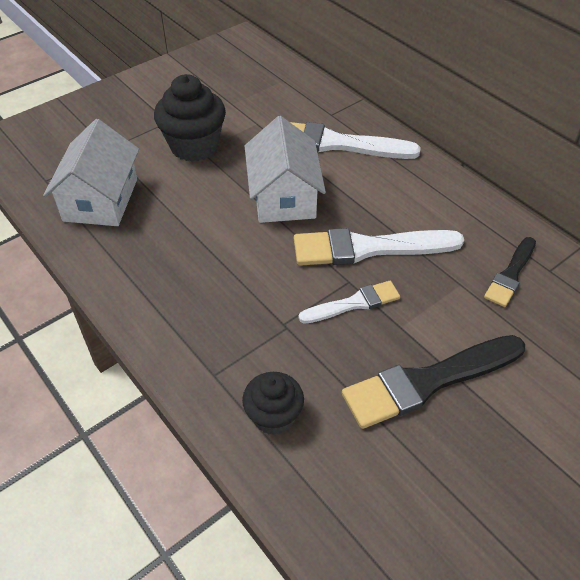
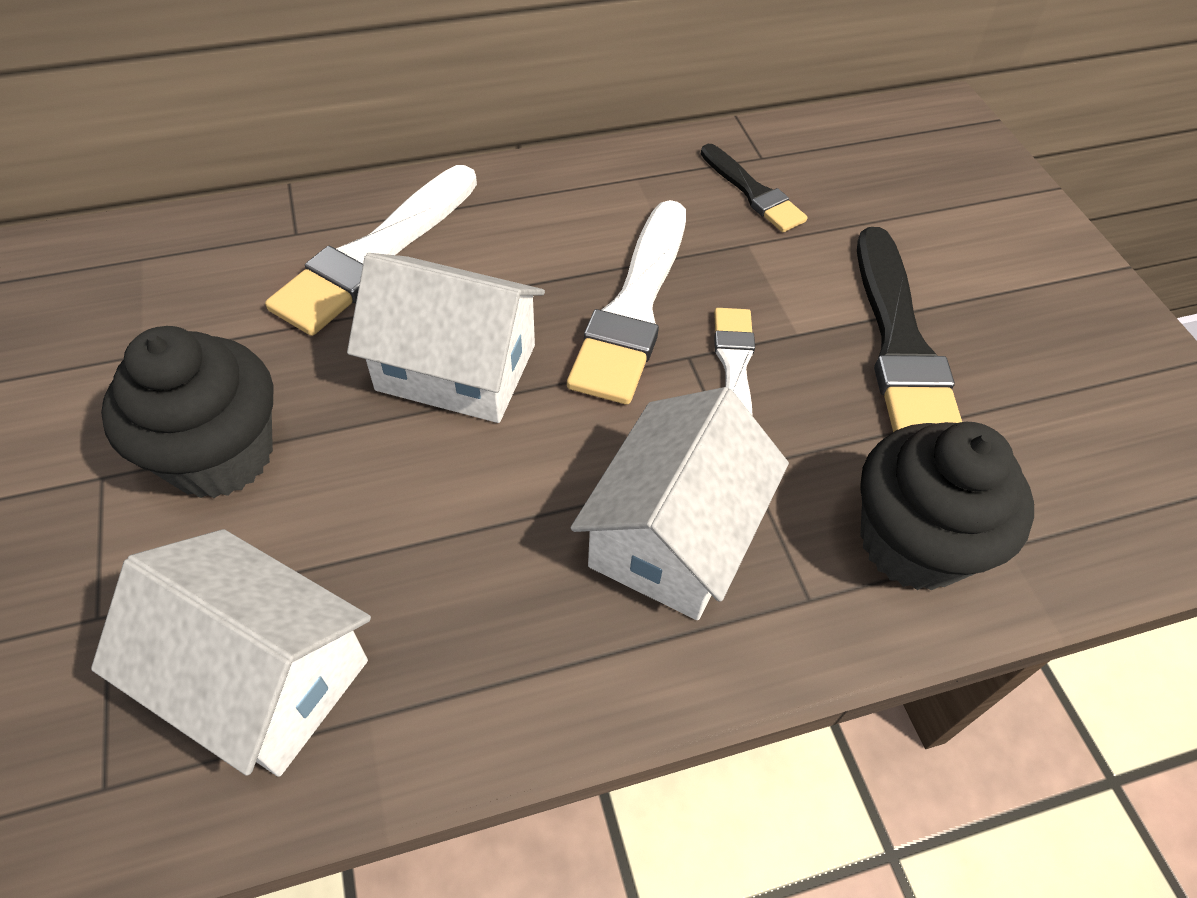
camera: 70 degrees left, 5 degrees up
(227, 308) = (674, 534): none -> white house
(273, 416) = (913, 542): black cupcake -> black cupcake, size x1.61

